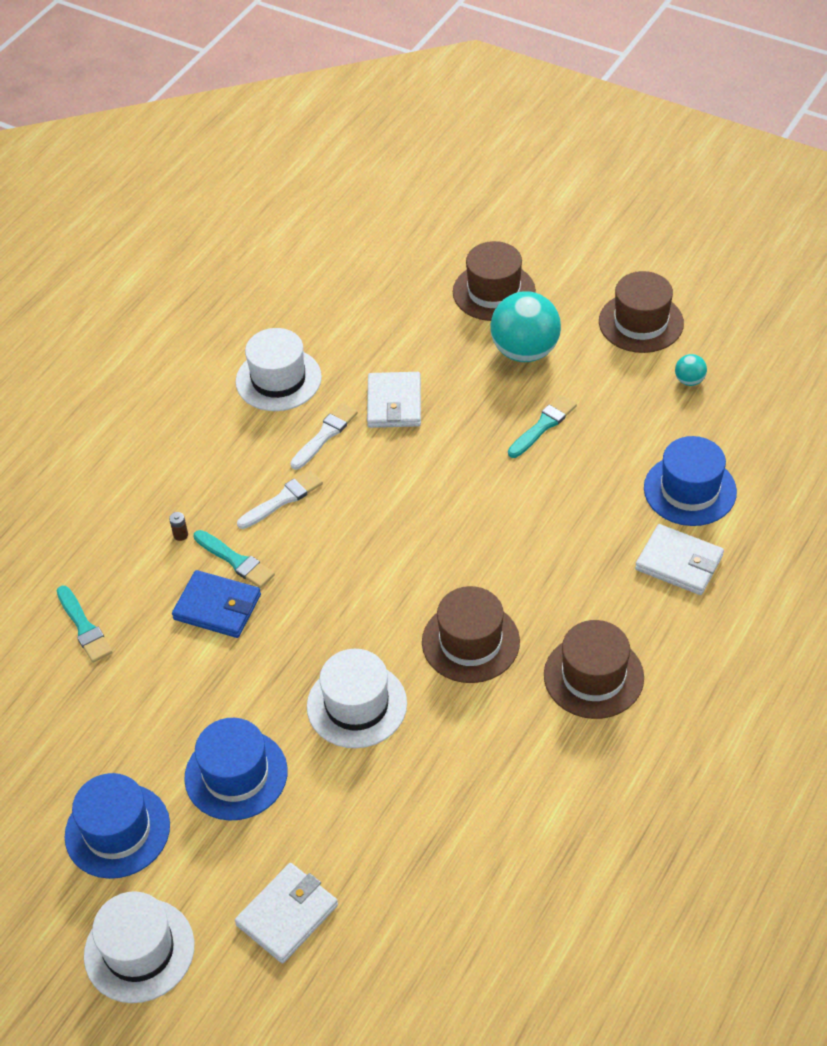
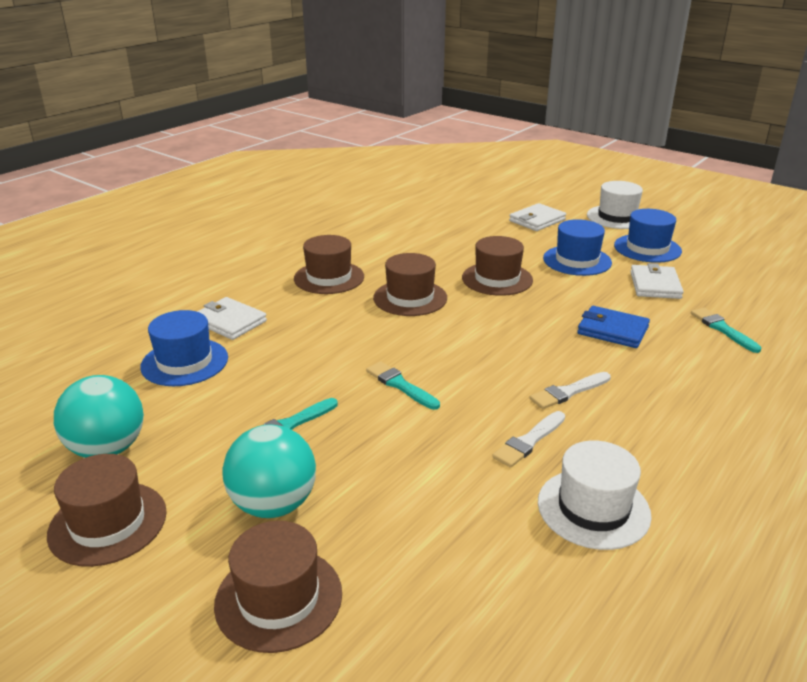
camera: 175 degrees left, 20 degrees down
(180, 535) = (663, 376): brown battery -> none
(235, 561) = (604, 355): turquoise brush -> turquoise brush (400, 385)
(357, 705) = (497, 279): white hat -> brown hat
(394, 403) = (448, 464): white wallet -> white wallet (655, 285)
(689, 380) = (107, 449): turquoise ball -> turquoise ball, size x2.25

